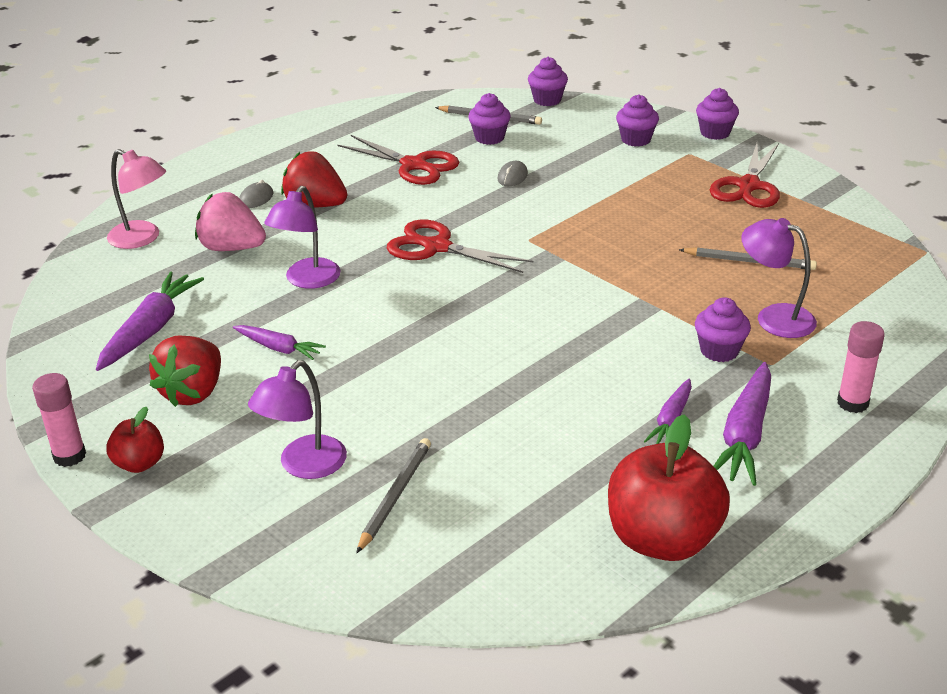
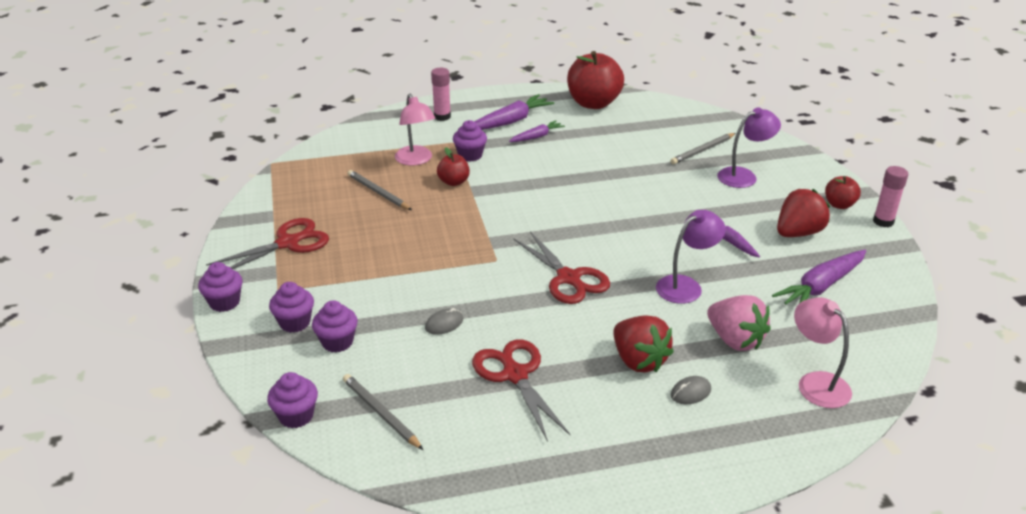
camera: 150 degrees left, 0 degrees up
(489, 138) = (412, 382): purple cupcake -> purple cupcake (337, 342)
(686, 305) = (454, 182): none -> red apple
(774, 317) = (416, 160): purple lamp -> pink lamp

